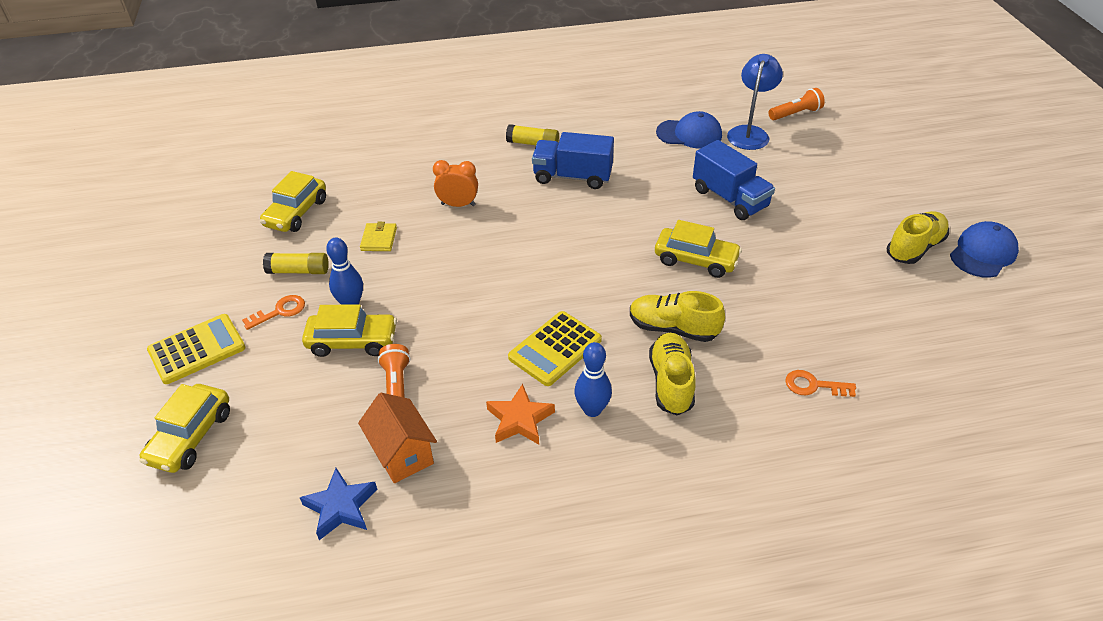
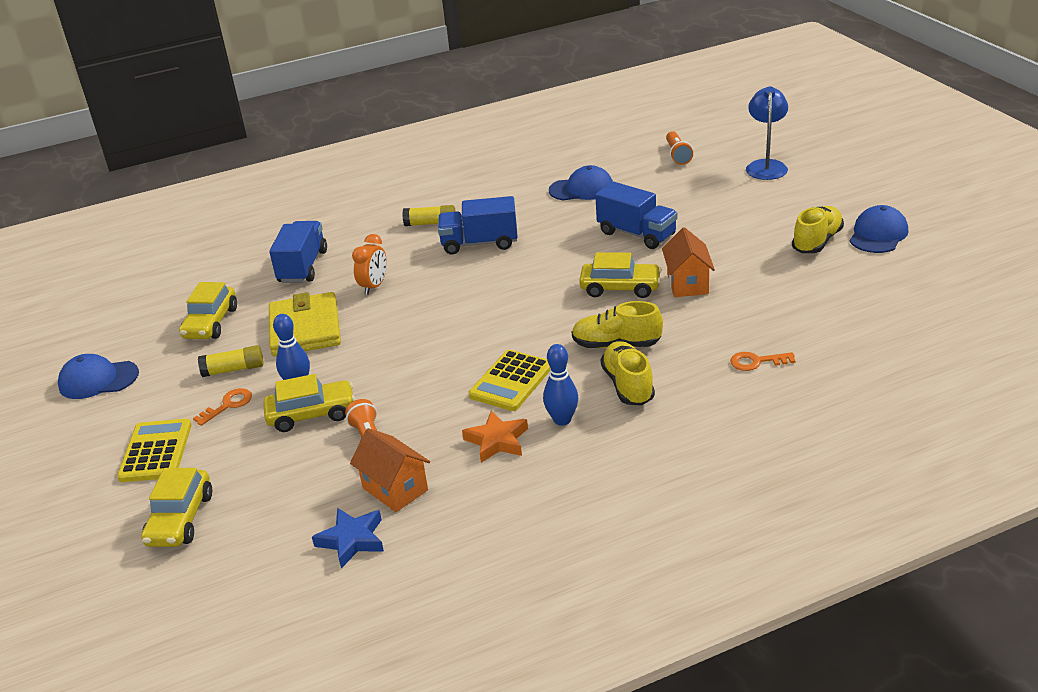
camera: 10 degrees left, 10 degrees down
(176, 254) = (98, 380): none -> blue cap
(197, 349) = (156, 451): yellow calculator -> yellow calculator turned 45 degrees counterclockwise
(379, 239) = (305, 329): yellow wallet -> yellow wallet, size x2.18
(400, 168) = (303, 267): none -> blue truck
(458, 204) = (374, 286): orange clock -> orange clock turned 120 degrees clockwise
(749, 133) = (639, 178): blue lamp -> blue lamp (766, 166)
(766, 270) = (687, 284): none -> orange house
(795, 114) = (677, 155): orange flashlight -> orange flashlight turned 120 degrees clockwise

